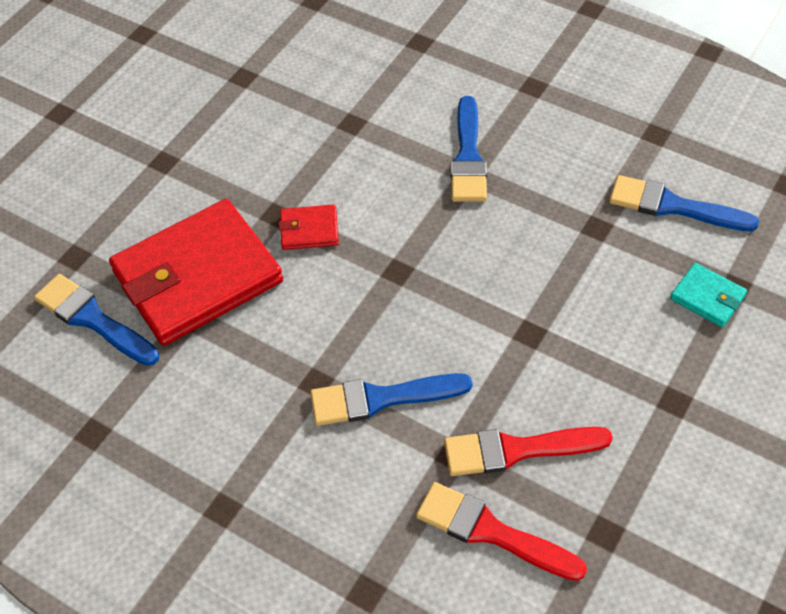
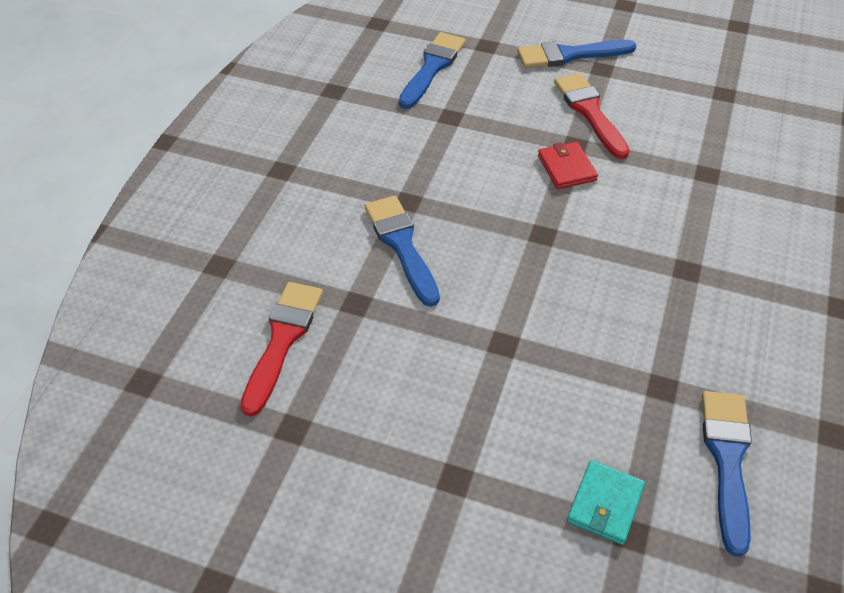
camera: 75 degrees right, 5 degrees down
(198, 277) = (491, 113): red wallet -> none
(468, 157) = (708, 266): blue brush -> blue brush (569, 55)
(517, 450) = (369, 349): red brush -> red brush (589, 112)

